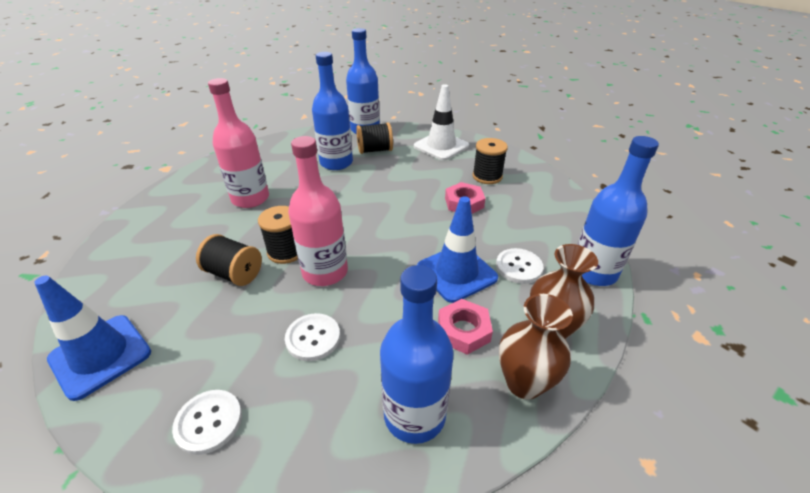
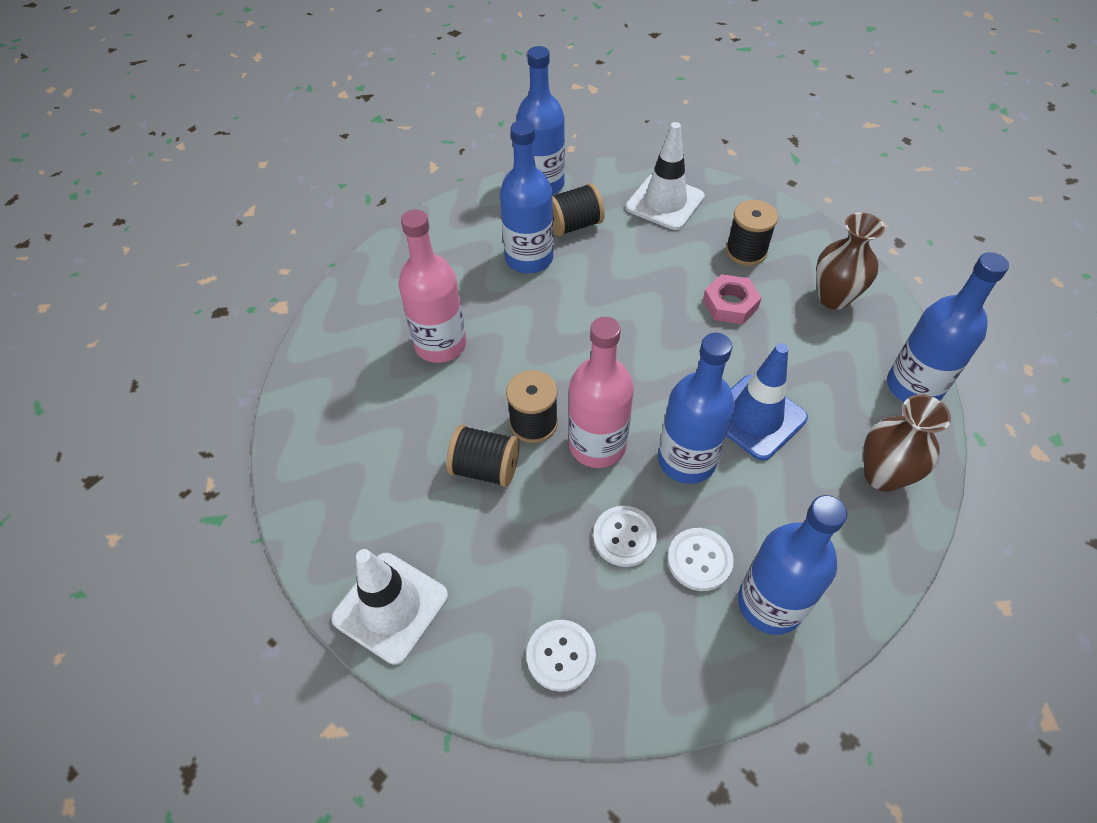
camera: 10 degrees left, 15 degrees up
(100, 355) = (391, 607): blue traffic cone -> white traffic cone
(389, 292) = (686, 460): none -> blue bottle
(463, 330) = (788, 495): pink nut -> none
(518, 267) = (826, 395): white button -> white button (699, 560)
(524, 383) = (870, 545): brown vase -> brown vase (833, 298)

